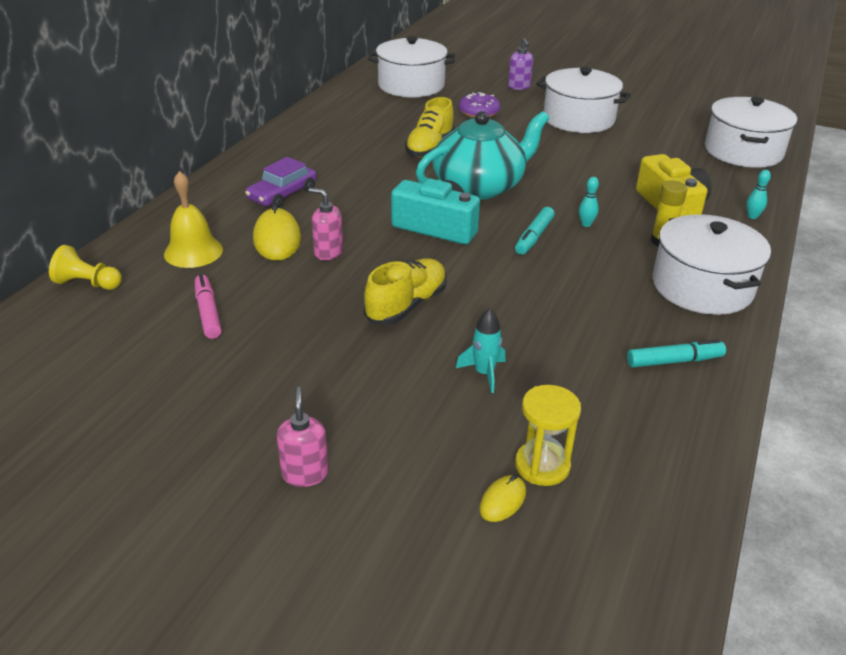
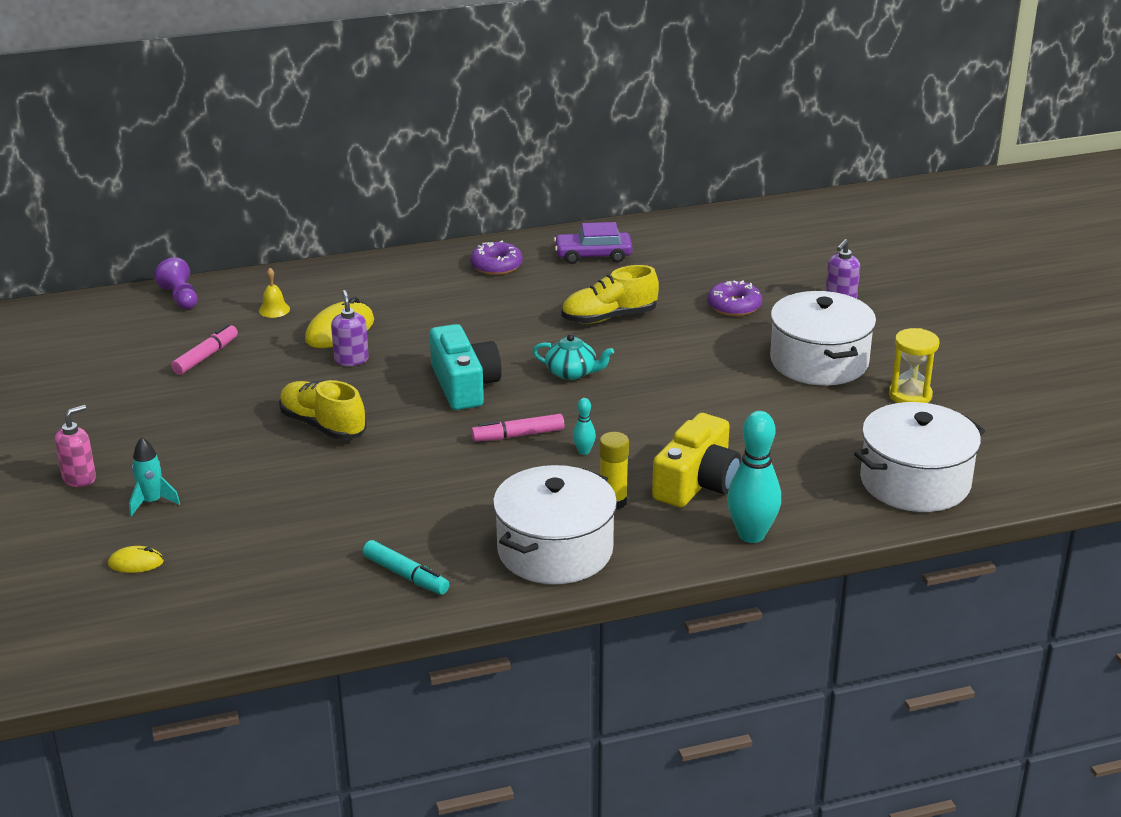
camera: 50 degrees right, 5 degrees down
(88, 284) = (180, 297): yellow pawn -> purple pawn
(193, 251) = (274, 310): yellow bell -> yellow bell, size x0.55
(282, 194) = (411, 298): purple car -> purple car (593, 255)
(296, 151) = (496, 266): none -> purple donut
(328, 253) = (351, 360): pink soap dispenser -> purple soap dispenser
(406, 305) = (322, 425): yellow shoe -> yellow shoe turned 135 degrees counterclockwise
(411, 85) = (731, 249): white pot -> none
(480, 186) = (572, 373): turquoise teapot -> turquoise teapot, size x0.47
(484, 373) = (274, 496): turquoise rocket -> turquoise rocket (152, 502)
(534, 237) = (518, 435): turquoise marker -> pink marker
(542, 466) = (192, 564): yellow hourglass -> yellow hourglass (910, 395)
(752, 216) = (751, 535): turquoise bowling pin -> turquoise bowling pin, size x2.16

